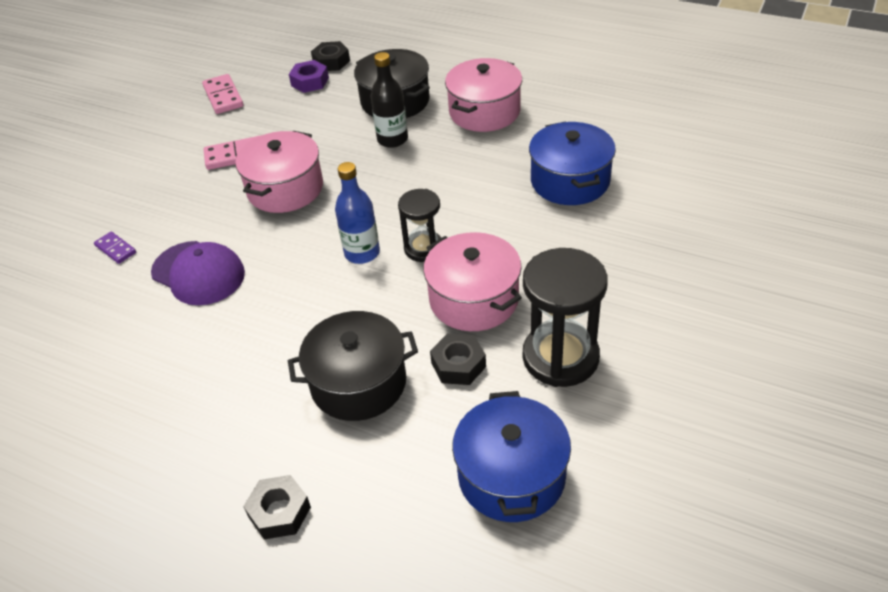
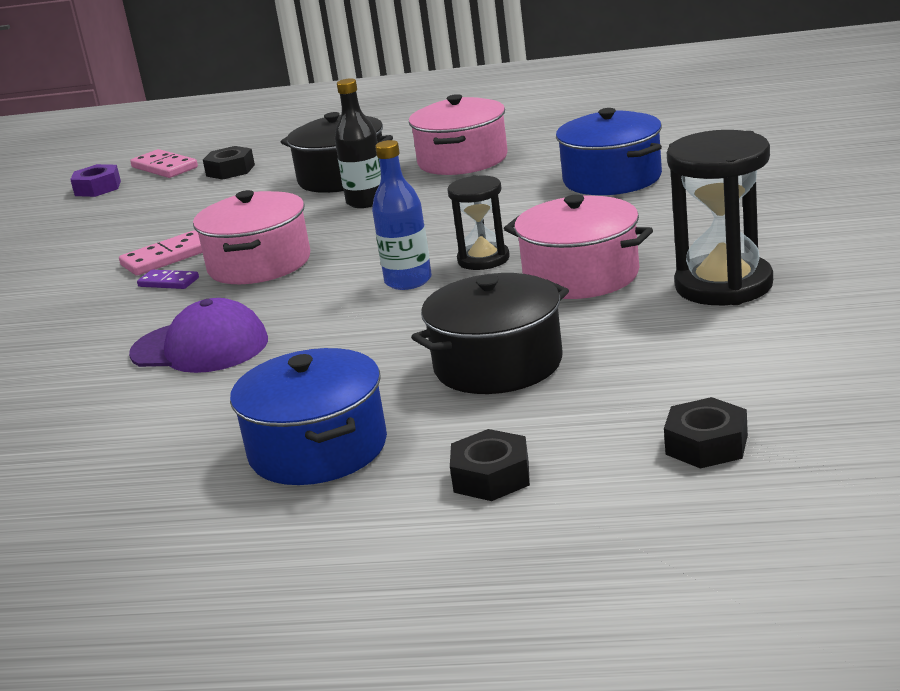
camera: 20 degrees left, 20 degrees down
(115, 249) = (60, 360): purple domino -> purple domino (168, 282)
(223, 96) = (105, 223): pink domino -> pink domino (164, 167)
(310, 82) = (215, 189): purple nut -> purple nut (97, 188)
(458, 365) = (609, 321): black nut -> black nut (706, 445)
(511, 476) = (751, 372): blue pot -> blue pot (318, 449)

